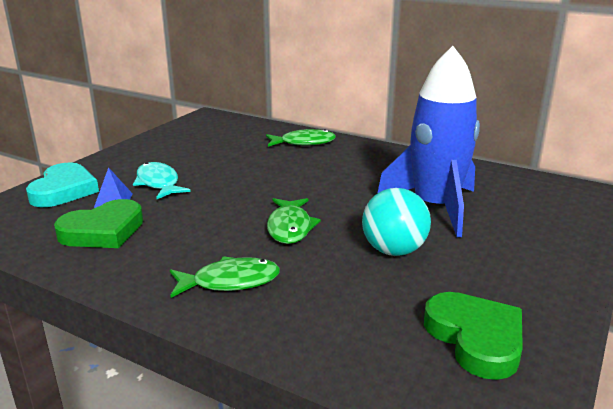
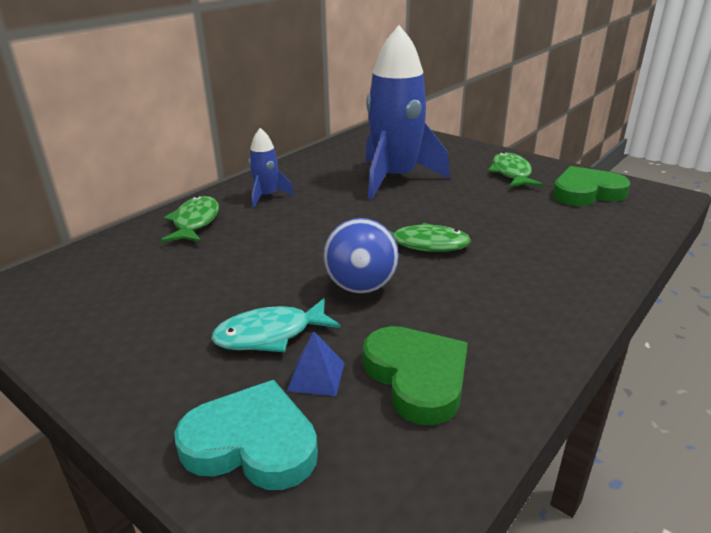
camera: 80 degrees left, 5 degrees up
(215, 206) = (361, 287): none -> blue ball
(230, 282) = (533, 280): green fish -> green fish (511, 173)
(360, 158) = (267, 196): none -> blue rocket
(394, 251) = (471, 203): turquoise ball -> none

